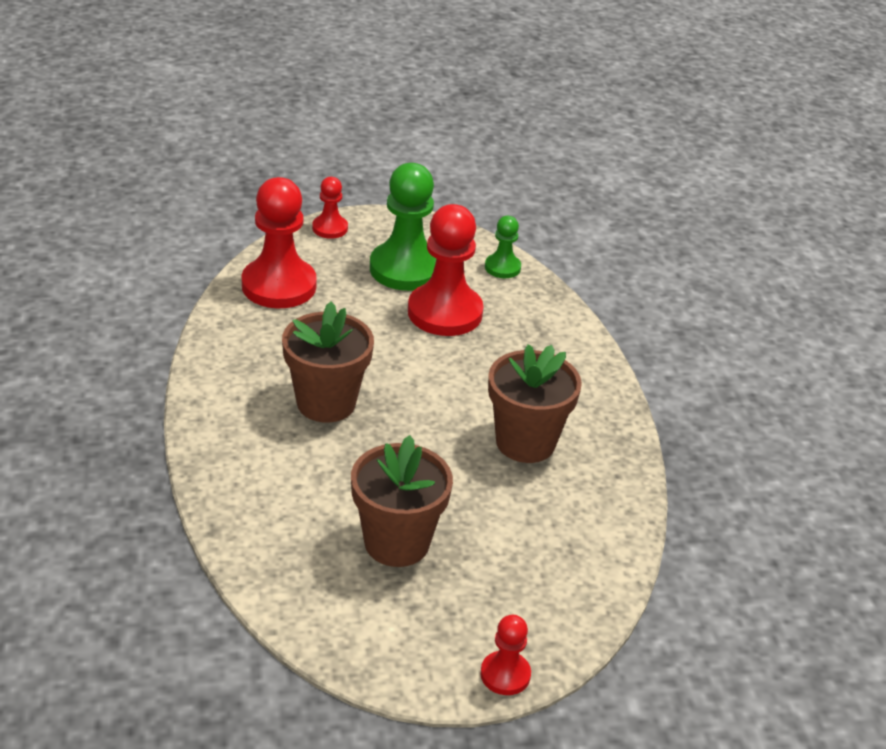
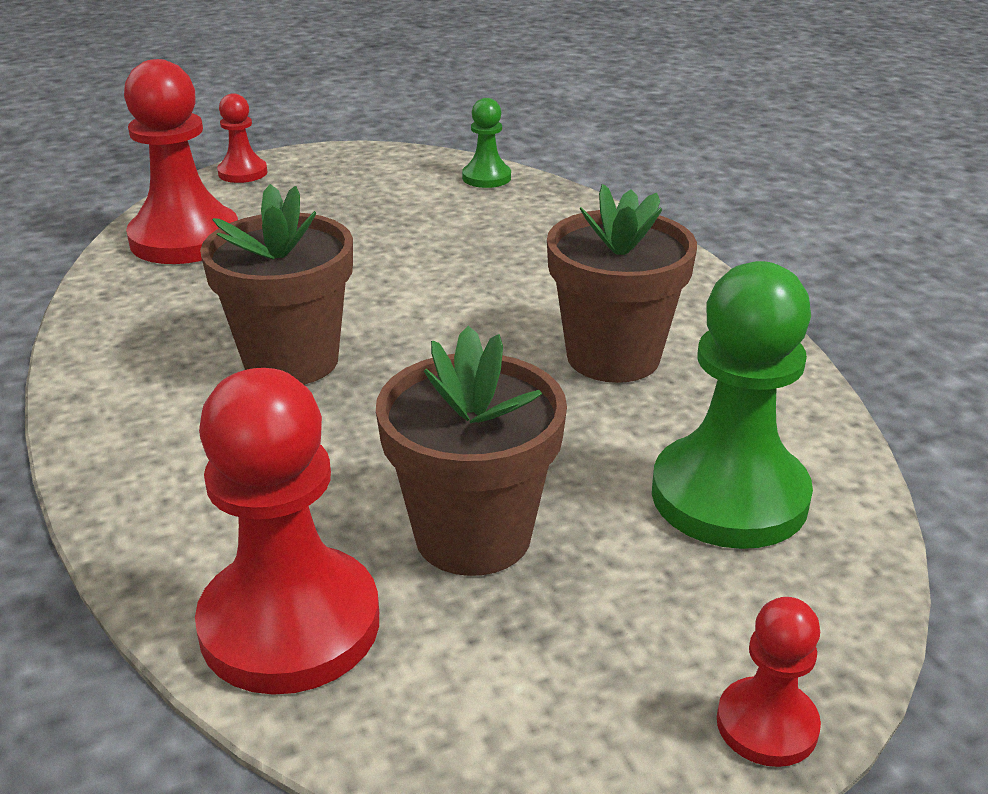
camera: 10 degrees left, 5 degrees down
(405, 269) = (358, 197): green pawn -> green pawn (729, 496)
(445, 312) = (430, 232): red pawn -> red pawn (290, 624)

